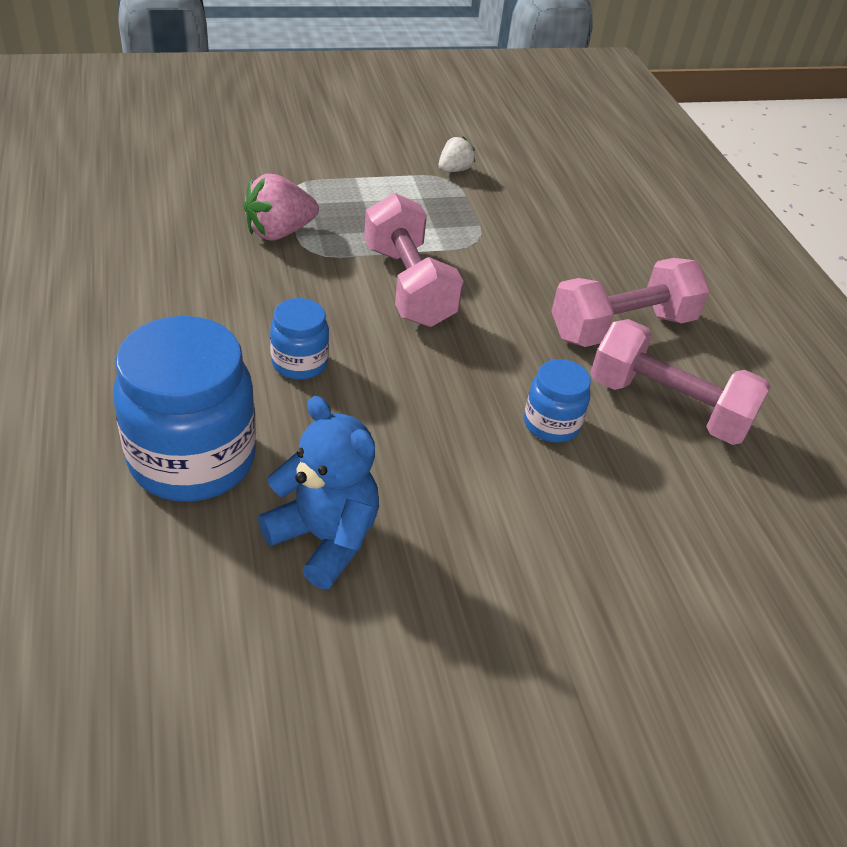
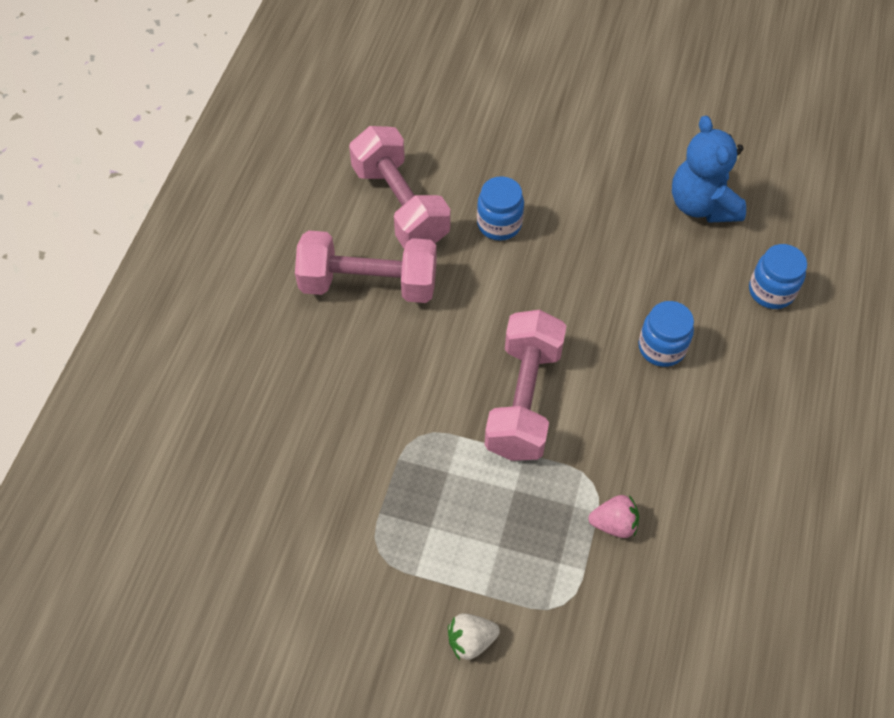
camera: 145 degrees left, 15 degrees up
(192, 459) = (771, 291): blue jar -> blue jar, size x0.51
(279, 232) = (614, 524): pink strawberry -> pink strawberry, size x0.60
(454, 170) = (360, 565): white strawberry -> white strawberry (471, 640)

